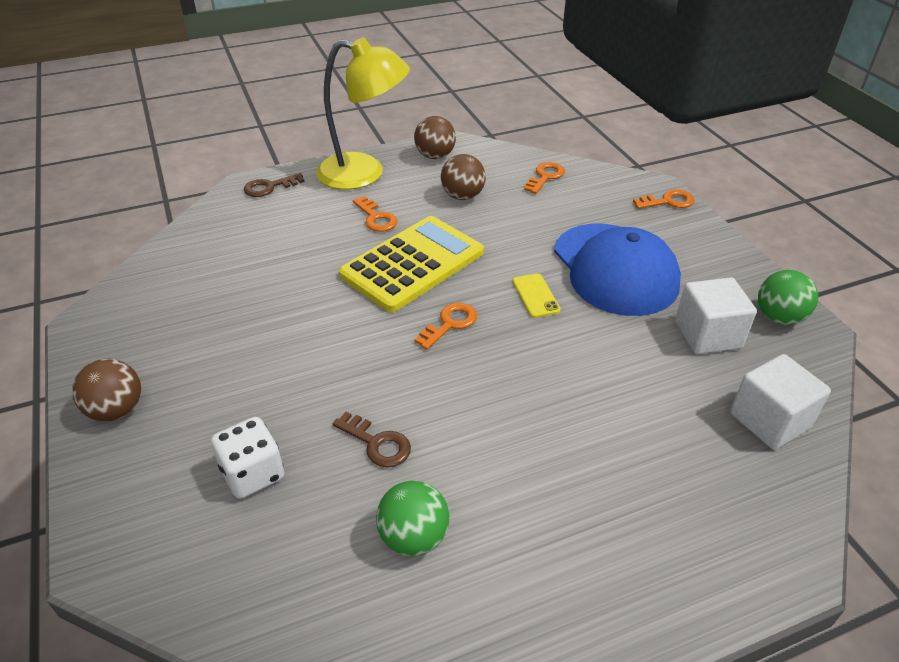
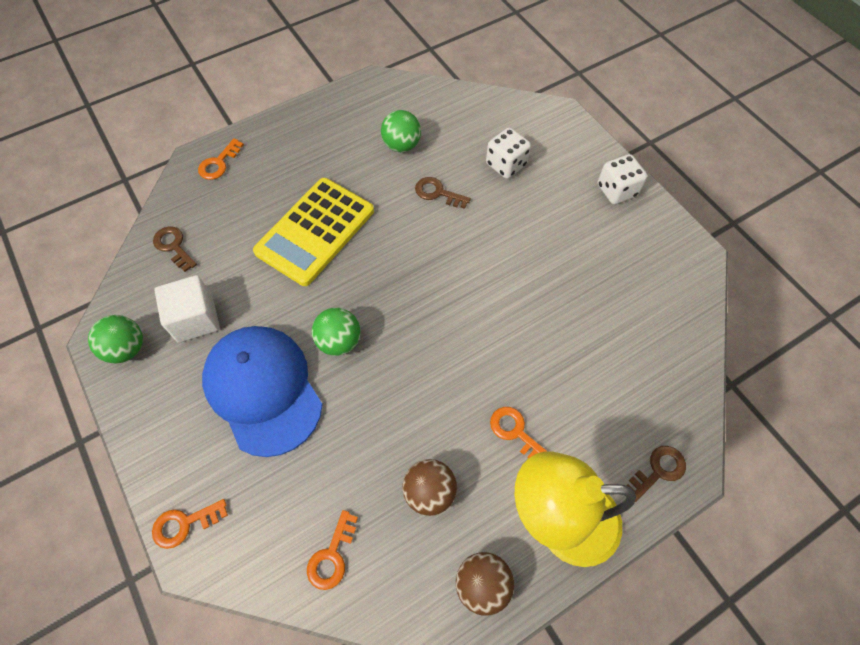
camera: 170 degrees right, 20 degrees up
(116, 410) = (616, 190): brown ball -> white dice
(412, 264) = (458, 365): yellow calculator -> yellow calculator (315, 231)
(450, 324) = (409, 298): orange key -> orange key (219, 163)
(535, 296) = (339, 341): yellow phone -> green ball
(769, 420) = (173, 246): white cube -> brown key

